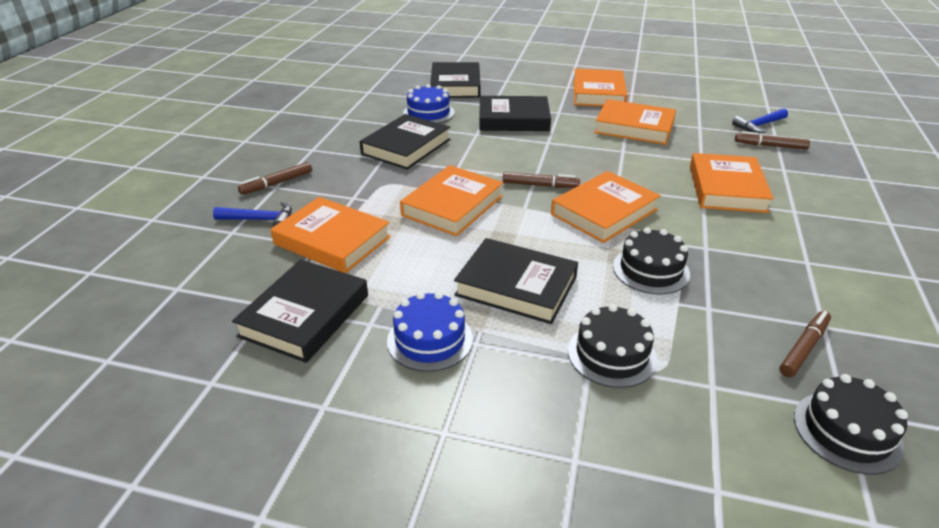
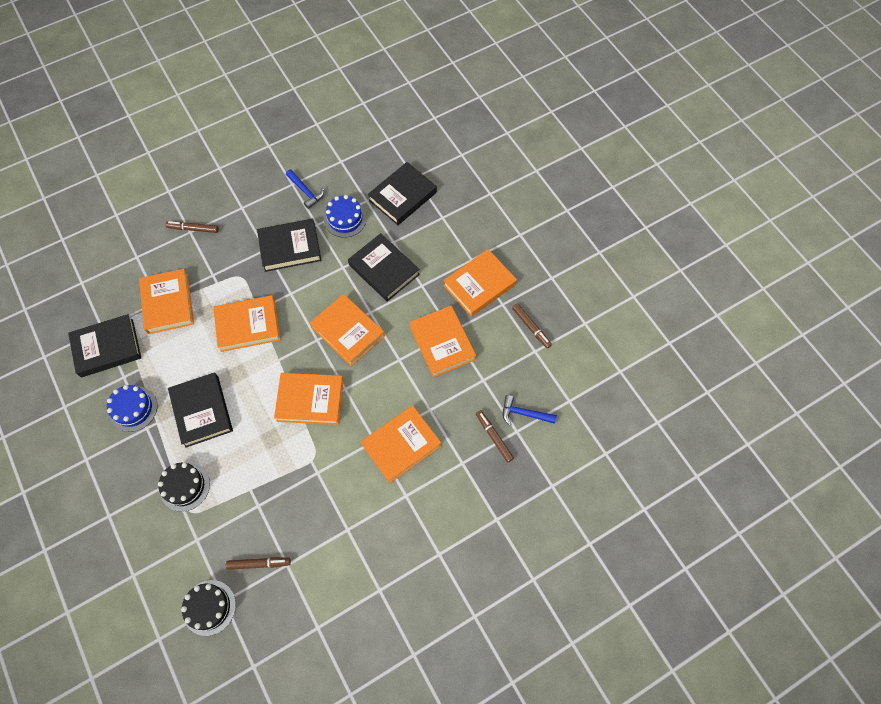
camera: 45 degrees right, 30 degrees up
(261, 220) = (156, 257): blue hammer -> blue hammer (306, 192)
(540, 185) = (310, 348): brown marker -> brown marker (531, 327)
(552, 160) = (348, 332): none -> orange book
(651, 270) = (270, 460): black cake -> none

